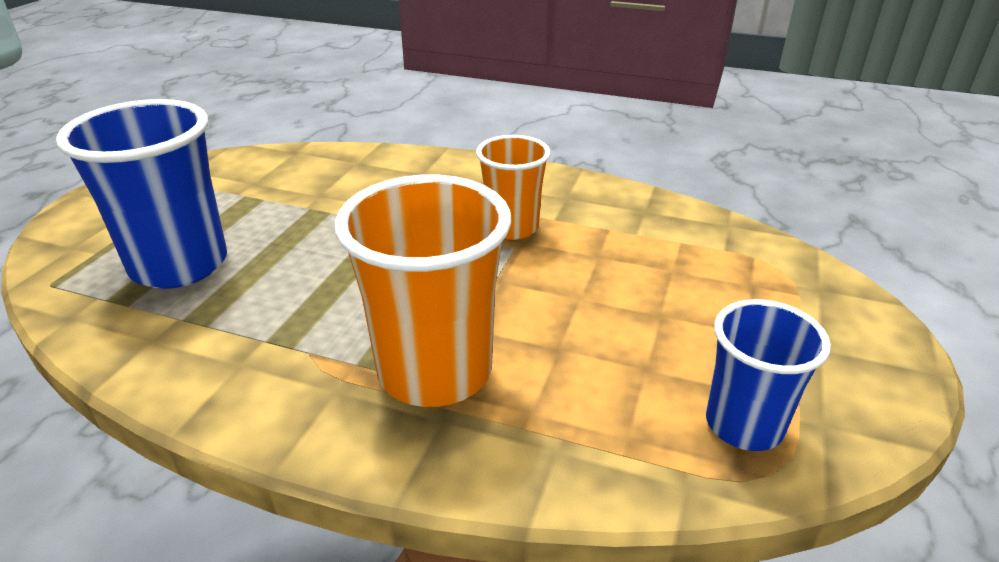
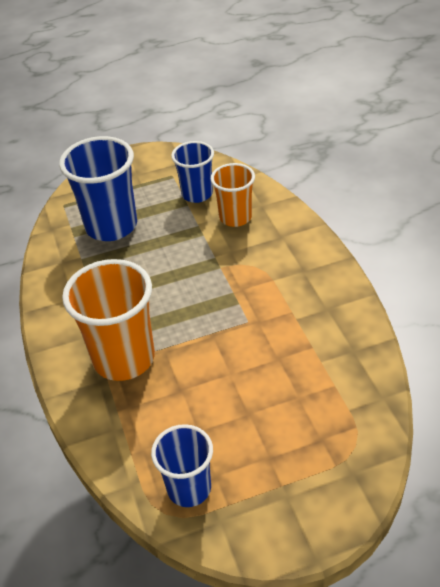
camera: 55 degrees right, 10 degrees up
(260, 186) = (197, 194): none -> blue cup
(512, 227) = (266, 308): orange cup -> orange cup (235, 217)

